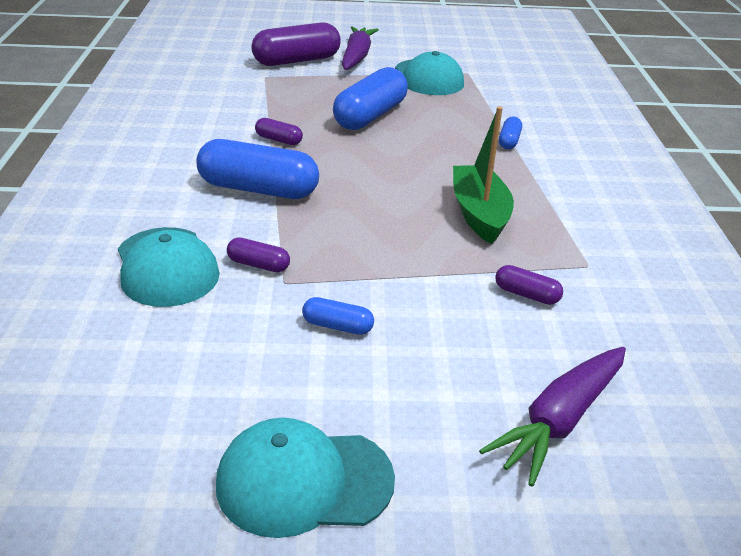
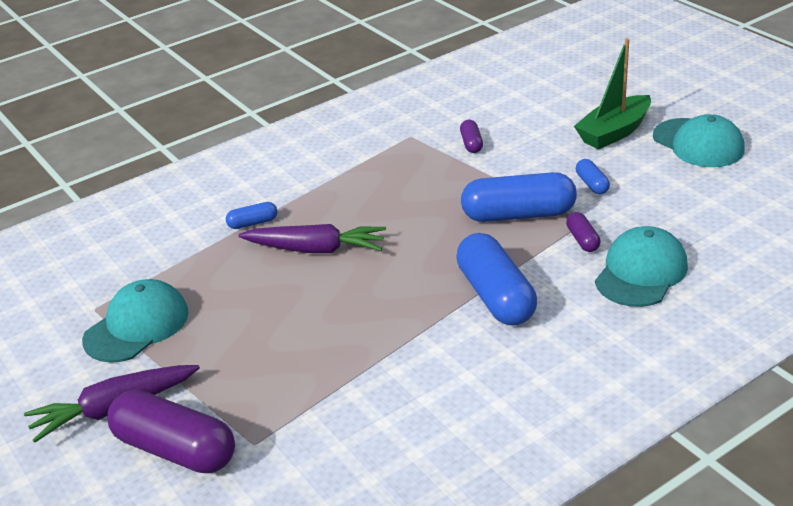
camera: 120 degrees left, 0 degrees up
(279, 140) = (400, 337): purple capsule -> none
(370, 116) = (283, 314): blue capsule -> blue capsule (518, 215)
(479, 214) = (397, 191): green boat -> green boat (614, 132)
(560, 420) = (561, 104): purple carrot -> purple carrot (316, 249)

